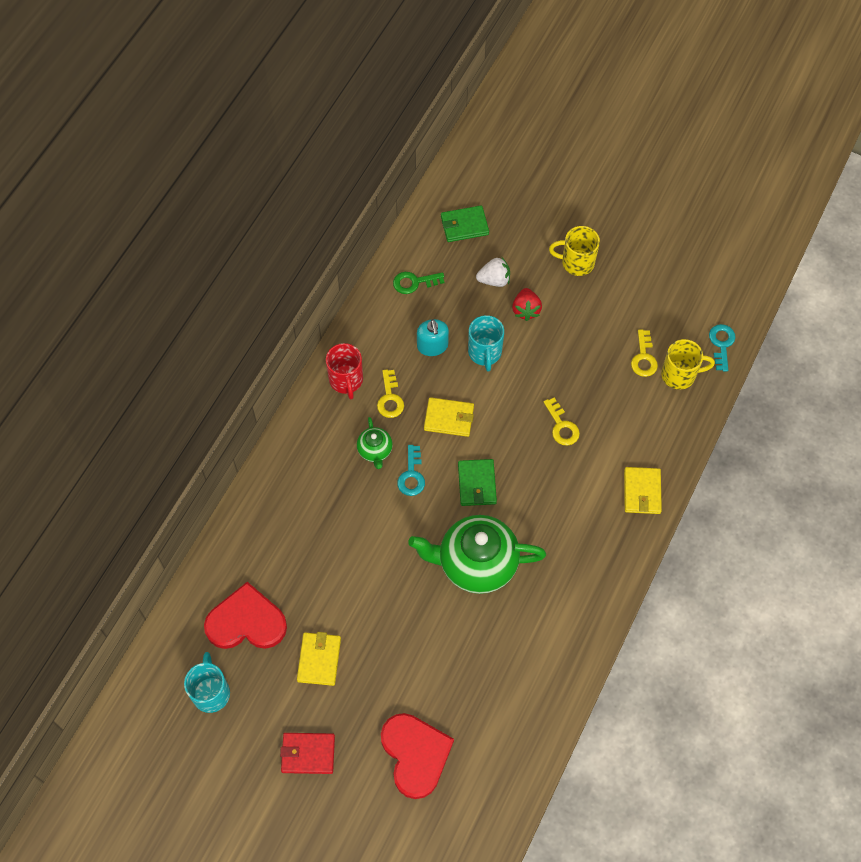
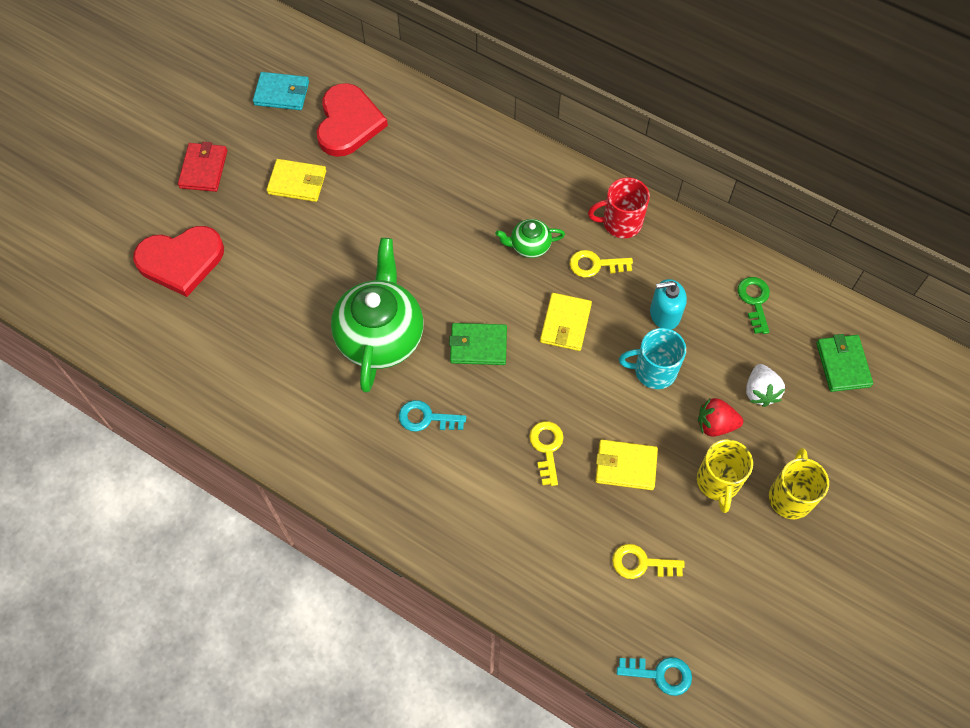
camera: 95 degrees right, 0 degrees up
(211, 692) = (281, 93): turquoise mug -> turquoise wallet
(411, 475) = (495, 280): turquoise key -> turquoise key (426, 418)
(562, 426) = (546, 448): yellow key -> yellow key turned 105 degrees clockwise
(642, 492) = (448, 532): yellow wallet -> yellow wallet (626, 466)
(679, 375) = (613, 607): yellow mug -> yellow mug (718, 482)

